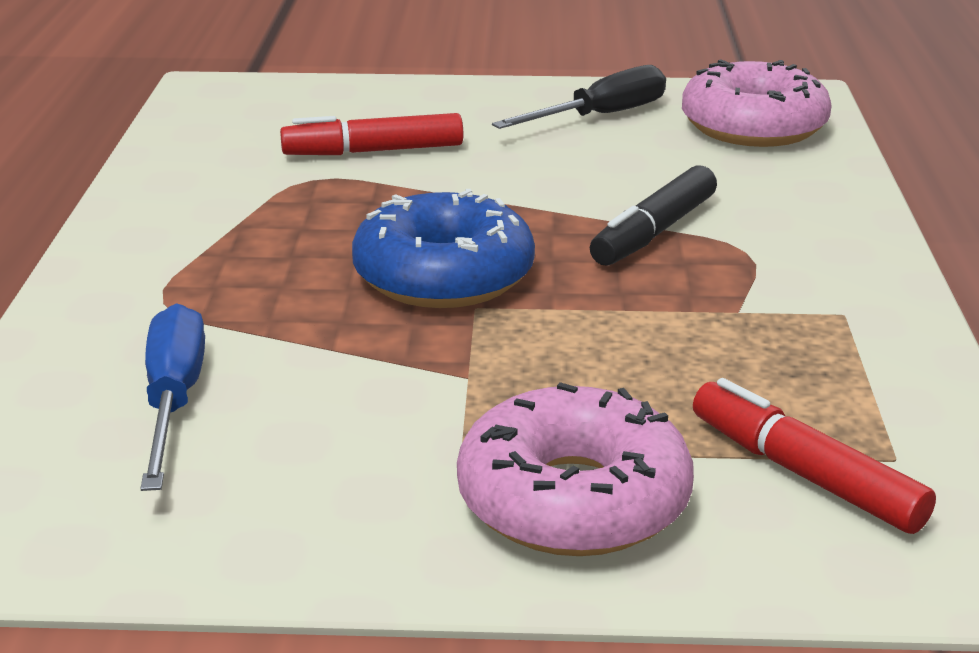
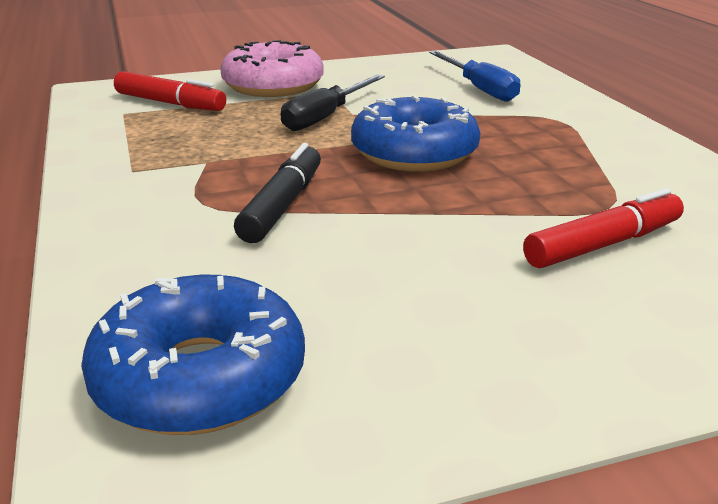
camera: 160 degrees right, 0 degrees up
(600, 116) = (417, 354): black screwdriver -> black screwdriver (325, 117)
(753, 126) = (200, 378): pink donut -> blue donut

